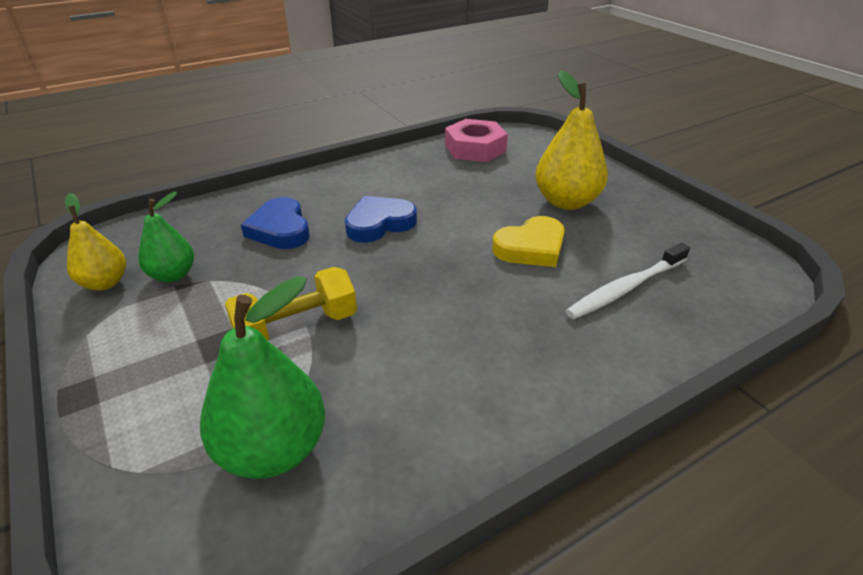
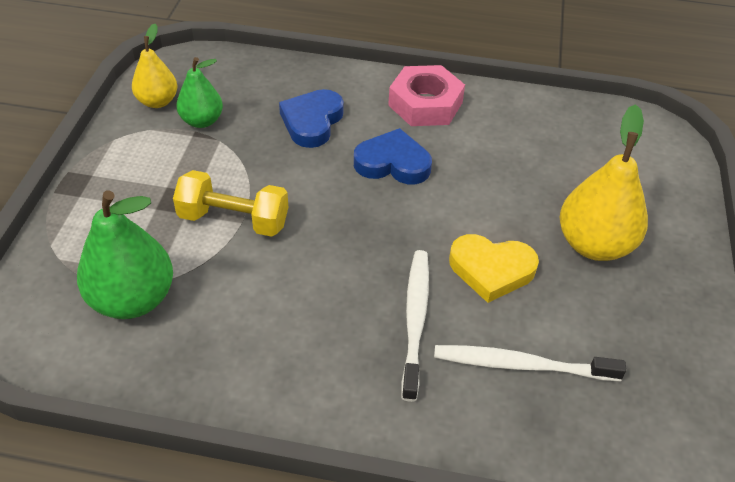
camera: 40 degrees right, 10 degrees up
(475, 148) = (585, 127): pink nut -> pink nut (425, 104)
(528, 306) = (415, 320): none -> white toothbrush

